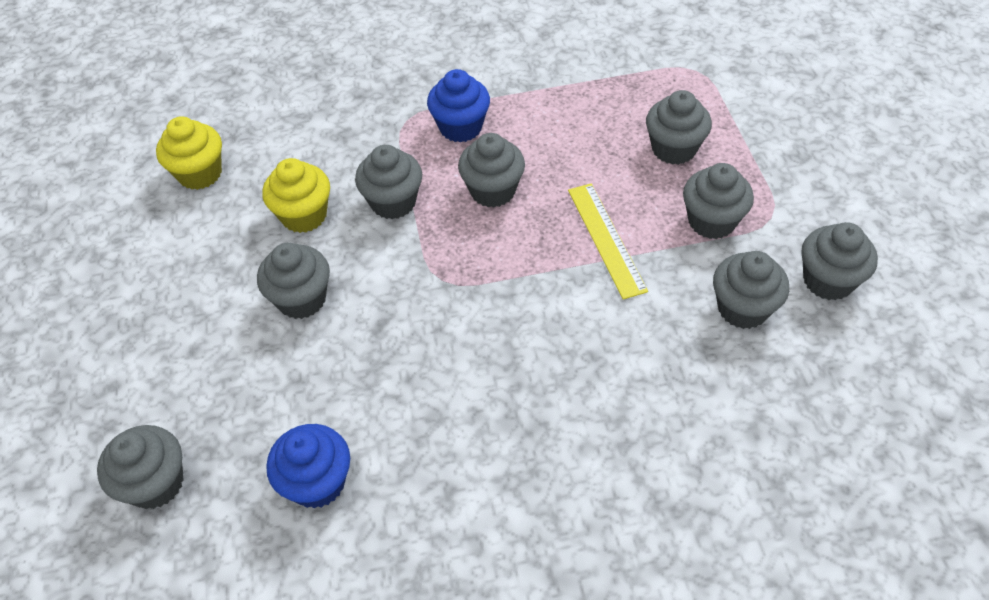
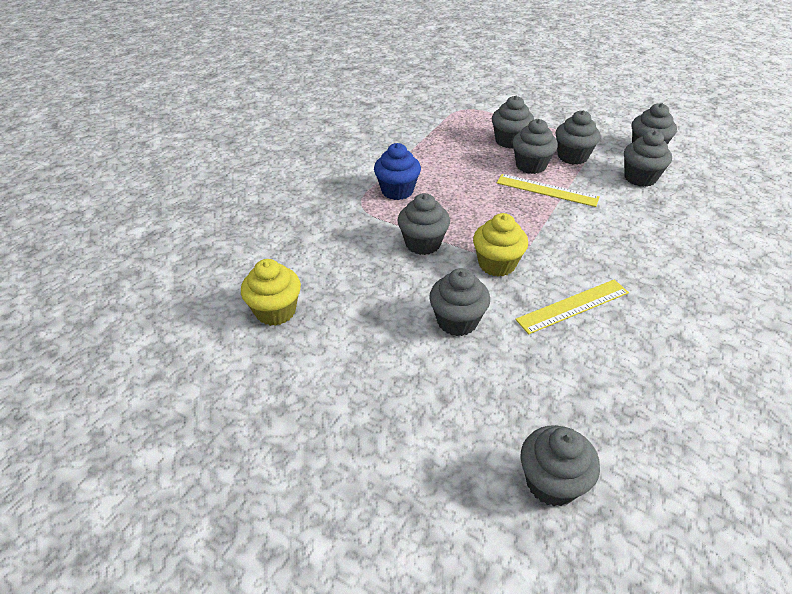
camera: 50 degrees left, 10 degrees down
(304, 215) = (384, 284): yellow cupcake -> yellow cupcake (497, 264)
(317, 482) = (624, 392): blue cupcake -> none
(412, 374) = (573, 306): none -> yellow ruler
(492, 190) = (463, 205): grey cupcake -> grey cupcake (531, 165)

